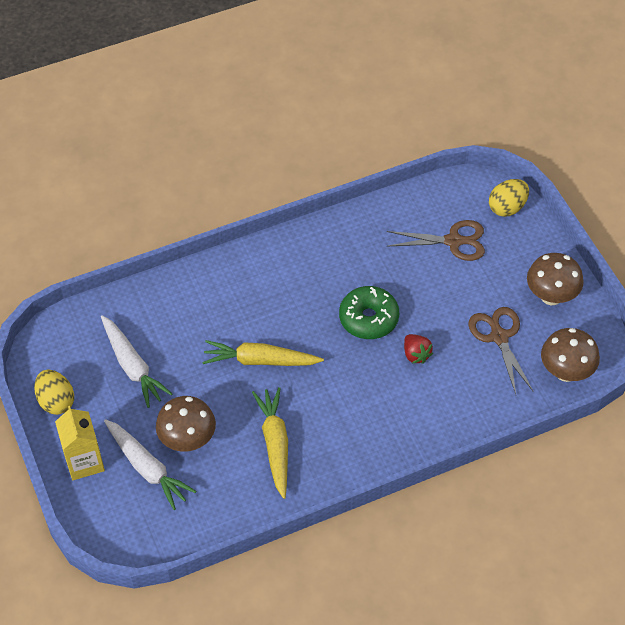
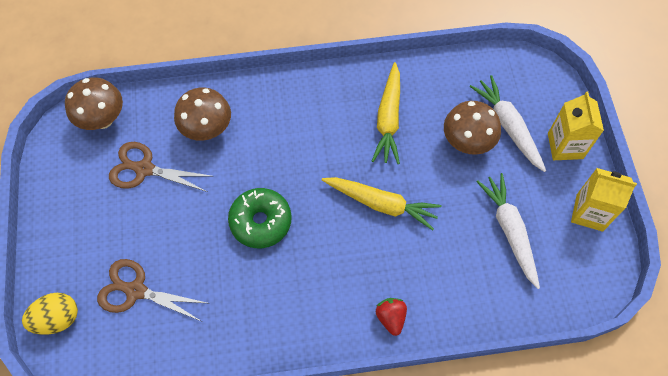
camera: 165 degrees left, 10 degrees up
(56, 401) = (589, 212): yellow egg -> yellow carton
(416, 354) = (230, 171): red strawberry -> red strawberry (391, 318)
(499, 337) = (144, 169): brown scissors -> brown scissors turned 105 degrees clockwise
(551, 296) = (72, 198): brown mushroom -> brown mushroom (207, 129)

